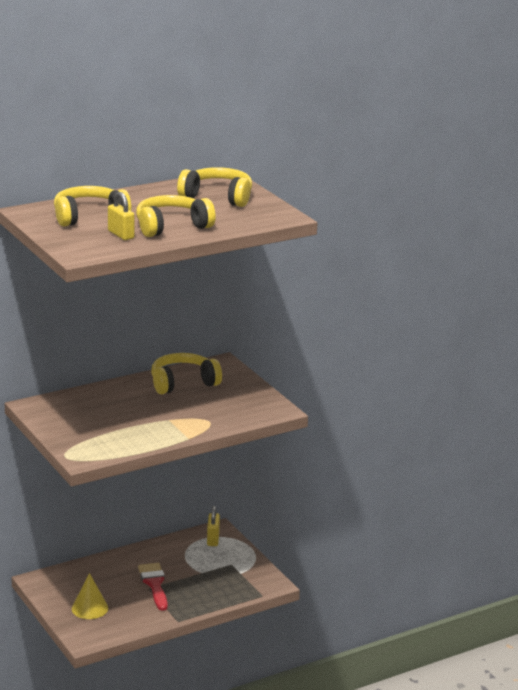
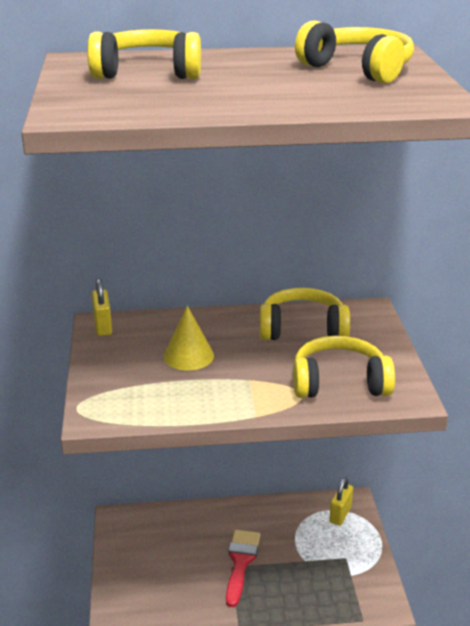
camera: 25 degrees right, 5 degrees up
(89, 608) = (149, 577): yellow cone -> yellow cone (188, 356)
(121, 235) = (162, 97): yellow padlock -> yellow padlock (103, 326)
(171, 226) = (250, 96): yellow headphones -> yellow headphones (339, 383)

